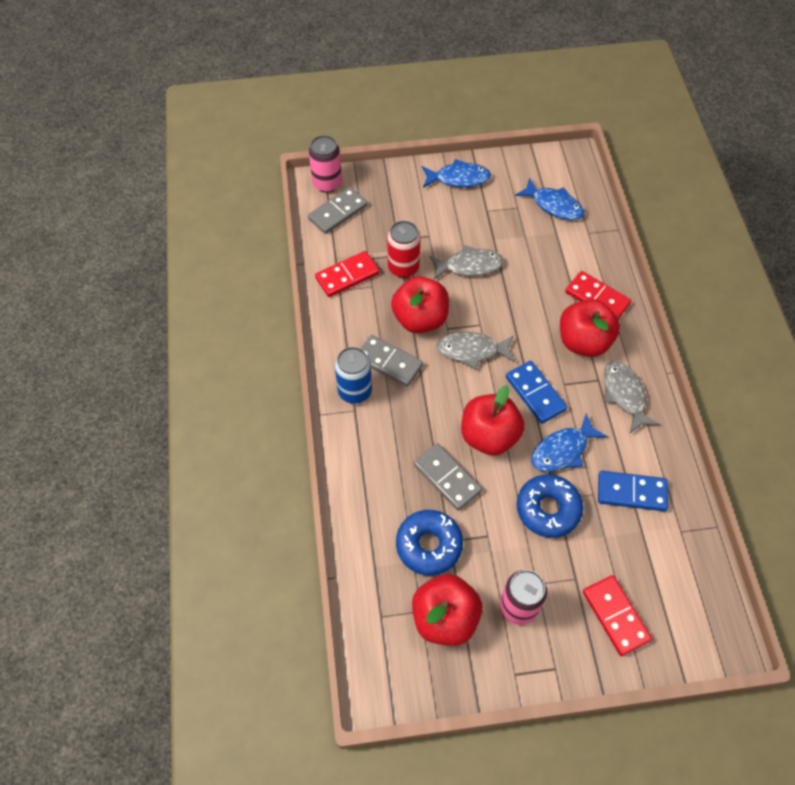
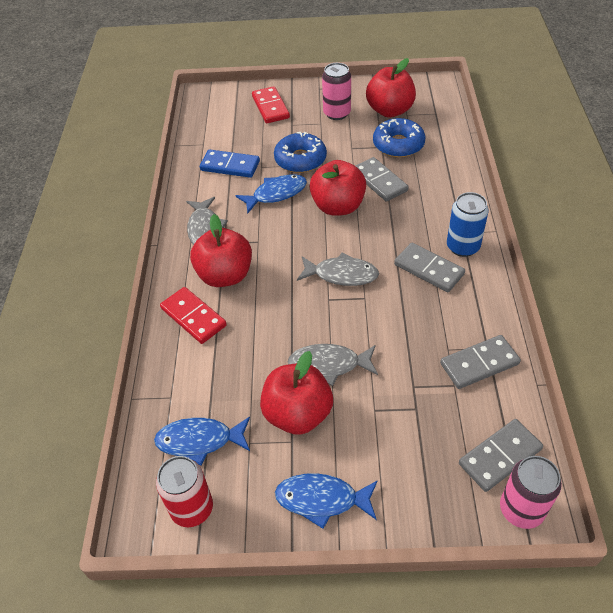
camera: 170 degrees left, 10 degrees down
(347, 276) = (479, 363): red domino -> grey domino
(403, 268) = (410, 369): red can -> red can (192, 508)
(420, 319) = (393, 308): red apple -> red apple (298, 414)
(535, 393) = (288, 235): blue domino -> none
(554, 205) = (199, 441): blue fish -> blue fish turned 45 degrees counterclockwise

